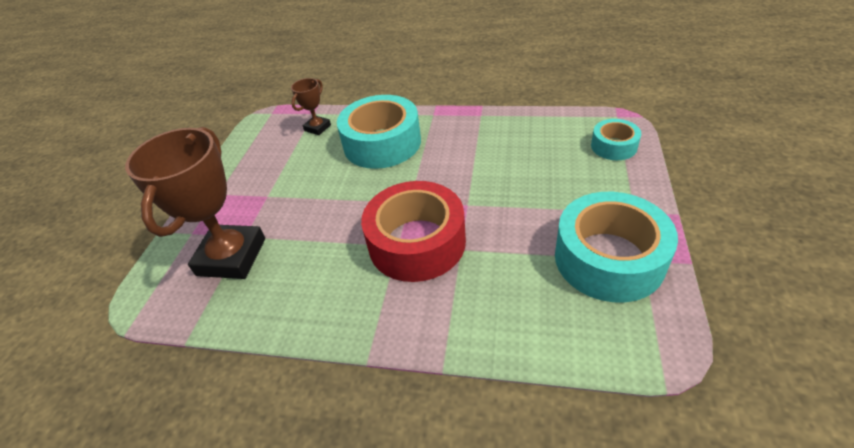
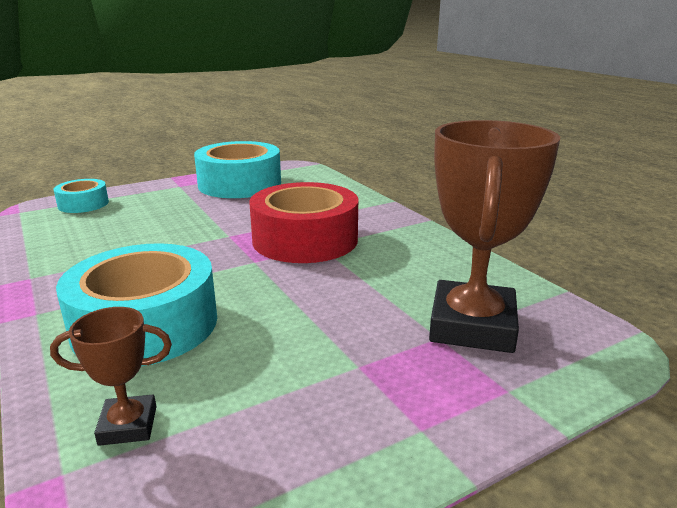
camera: 135 degrees left, 20 degrees down
(231, 257) = (472, 326): brown trophy -> brown trophy turned 45 degrees counterclockwise

